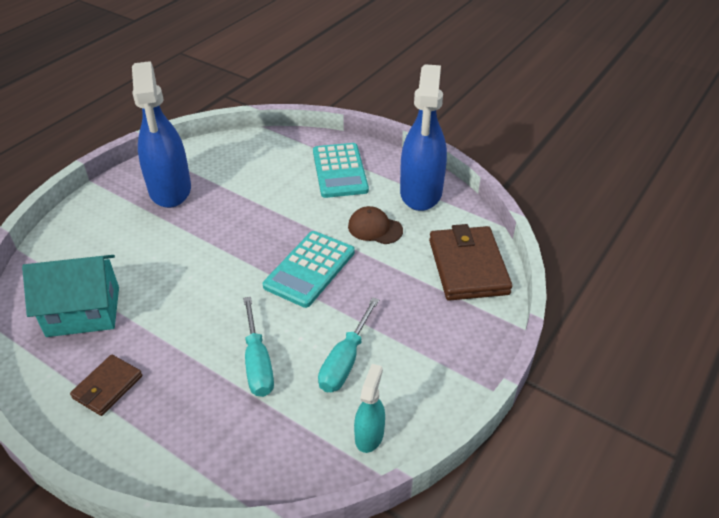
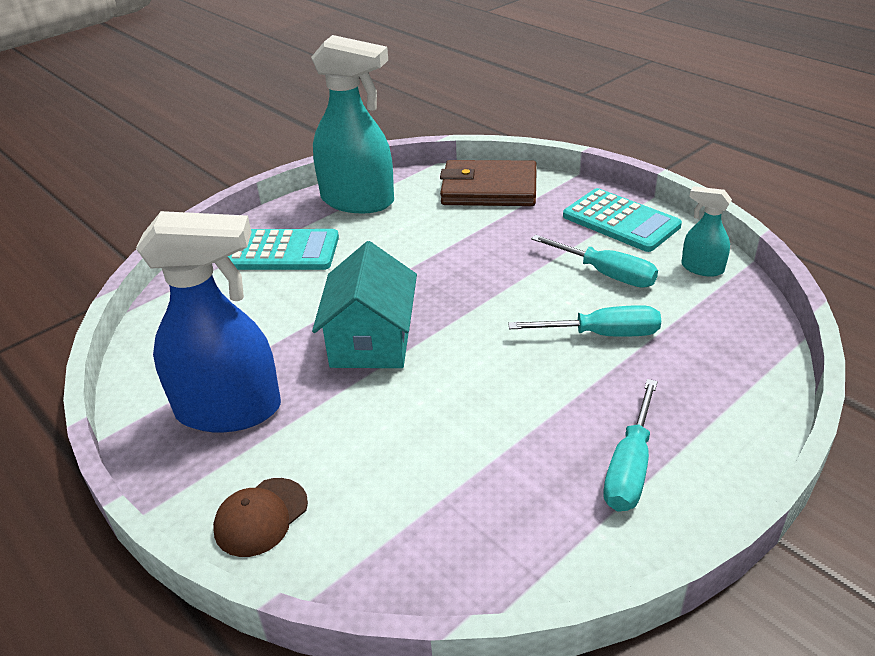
camera: 75 degrees left, 5 degrees down
(83, 311) = (479, 503): turquoise house -> turquoise house (371, 341)
(107, 387) = (630, 467): brown wallet -> turquoise screwdriver
(309, 269) = (458, 287): turquoise calculator -> turquoise calculator (620, 221)
(375, 228) = (405, 237): brown cap -> brown cap (261, 517)
(421, 193) = (358, 201): blue spray bottle -> turquoise spray bottle

